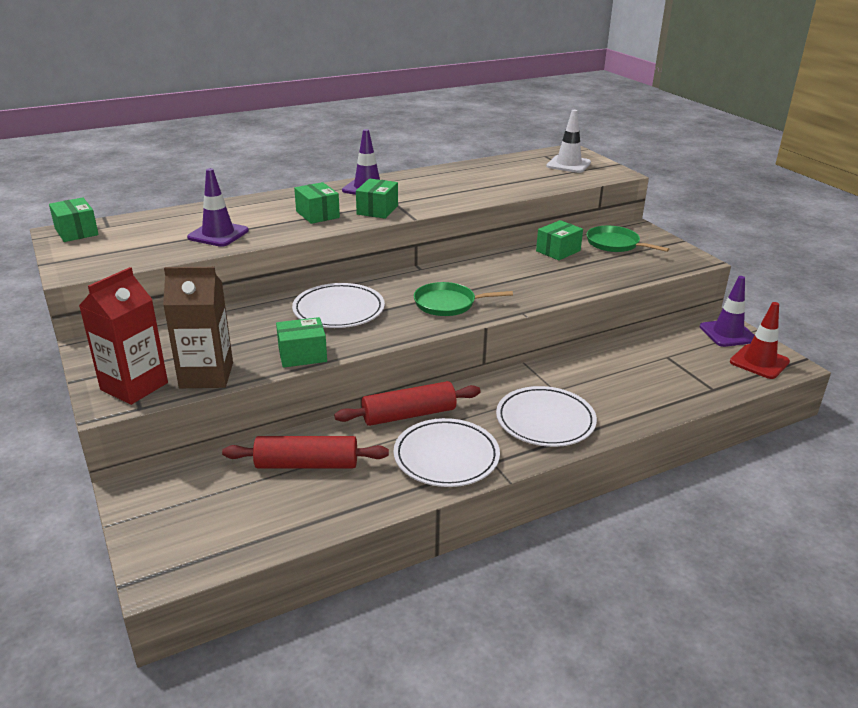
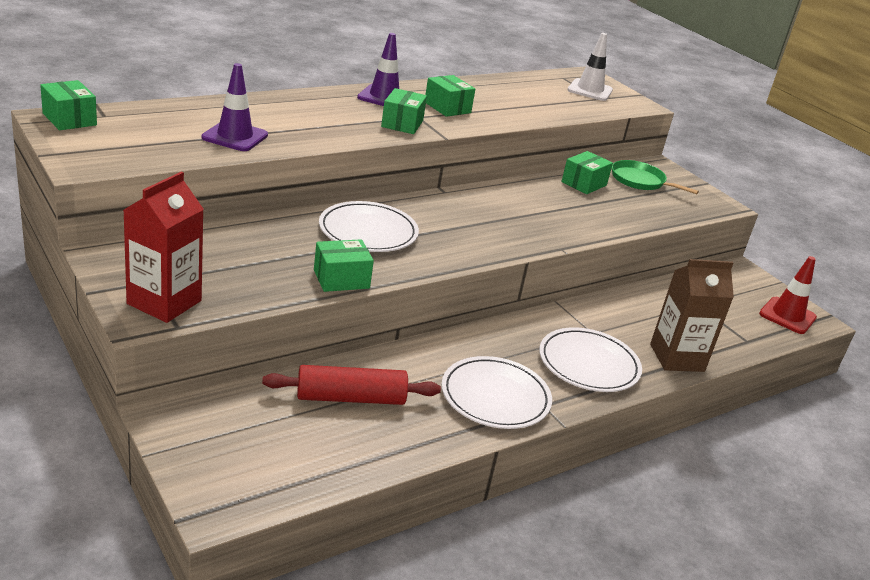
camera: 10 degrees left, 0 degrees up
(206, 375) = (242, 295): brown carton -> brown carton (677, 358)
(317, 214) = (338, 123): green box -> green box (447, 107)
(409, 415) = (448, 350): red rolling pin -> none
(448, 304) = (483, 233): green pan -> none
(727, 333) = (753, 284): purple traffic cone -> none

